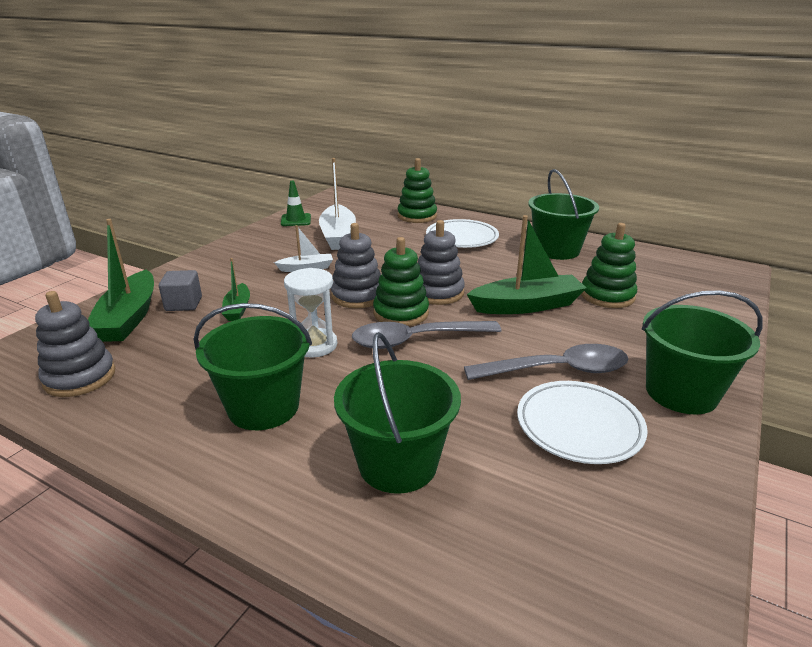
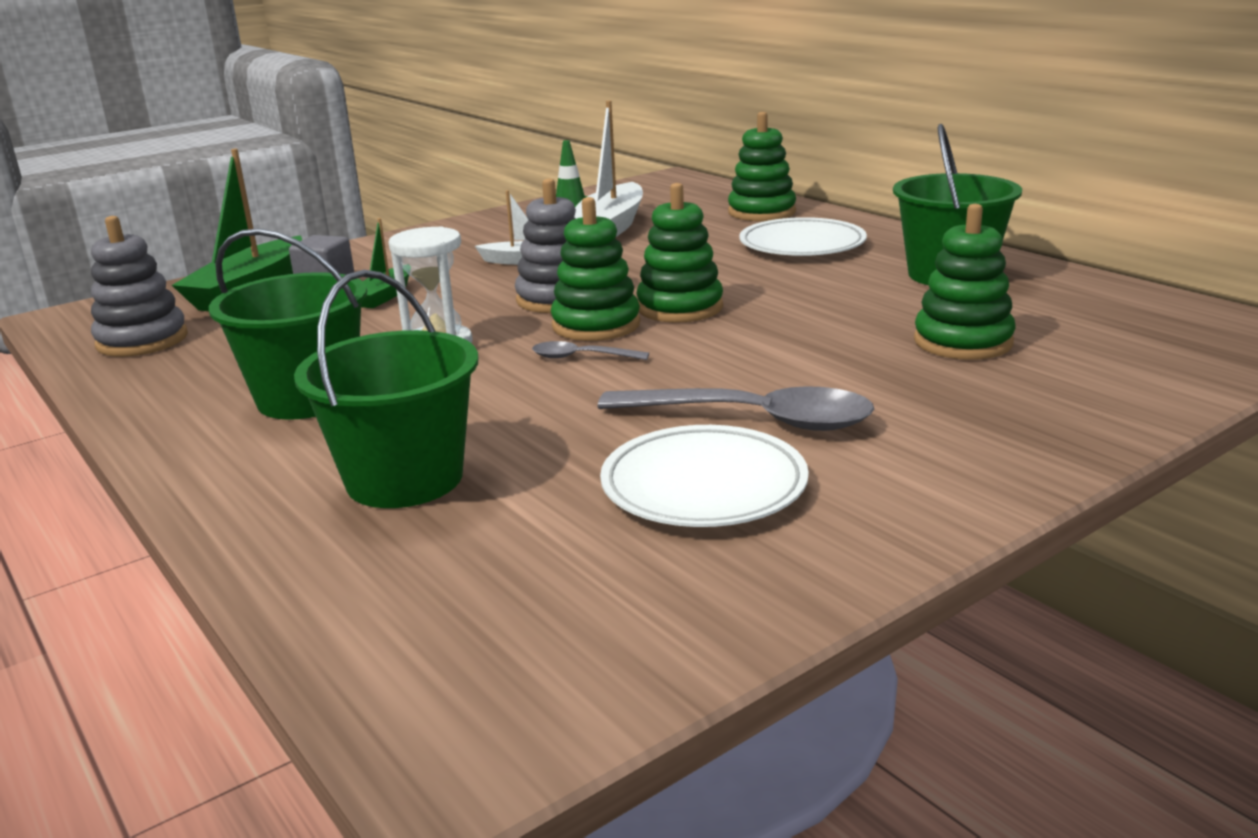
camera: 25 degrees right, 5 degrees down
(416, 340) = (581, 357): grey spoon -> grey spoon, size x0.49
(438, 292) = (680, 308): grey stacking toy -> green stacking toy
(527, 305) = (804, 338): green boat -> none
(681, 392) = (929, 476): green bucket -> none

